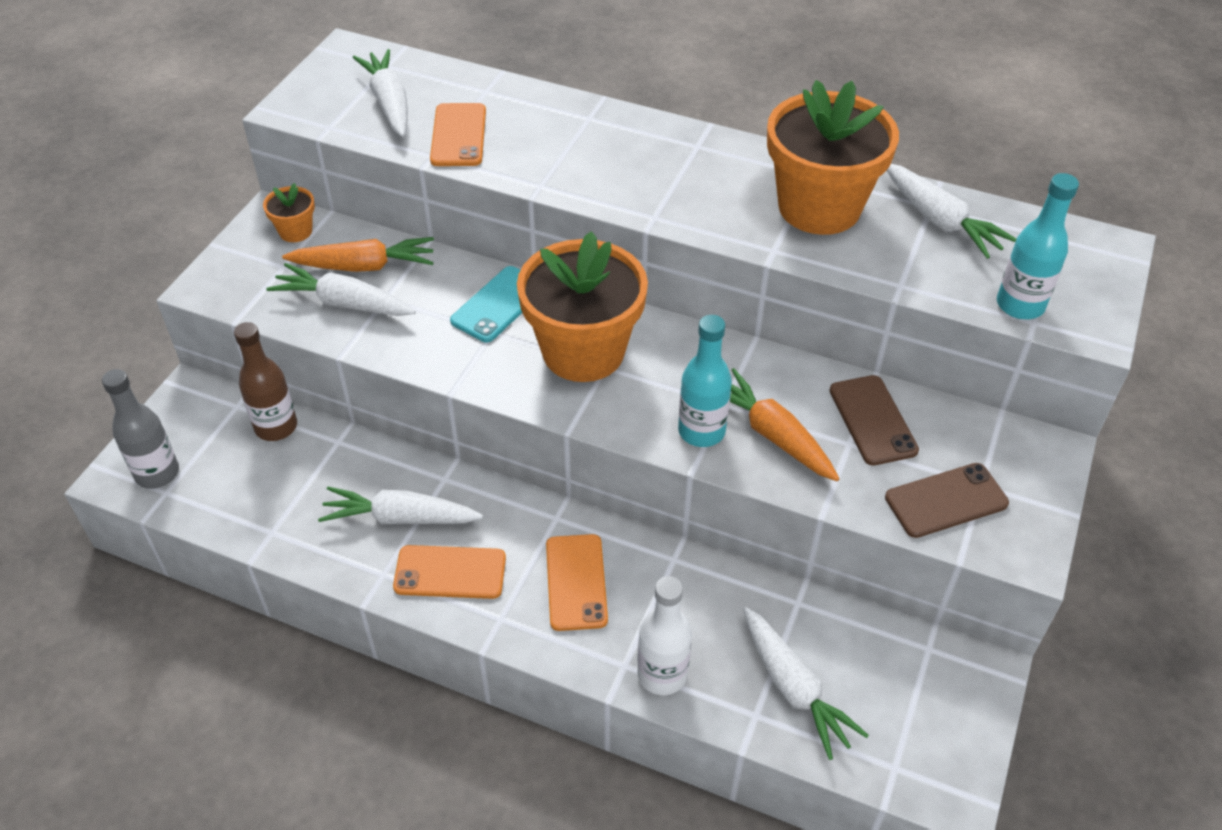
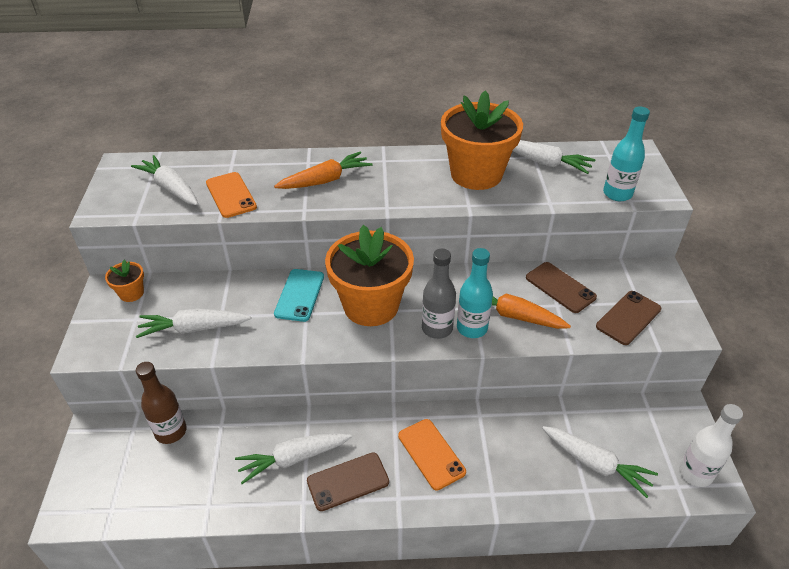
camera: 25 degrees left, 5 degrees down
(157, 473) = (97, 499): grey bottle -> grey bottle (437, 328)
(364, 266) = (194, 300): orange carrot -> orange carrot (325, 180)
(450, 572) = (348, 481): orange phone -> brown phone
(662, 674) = (518, 489): white bottle -> white bottle (695, 473)

